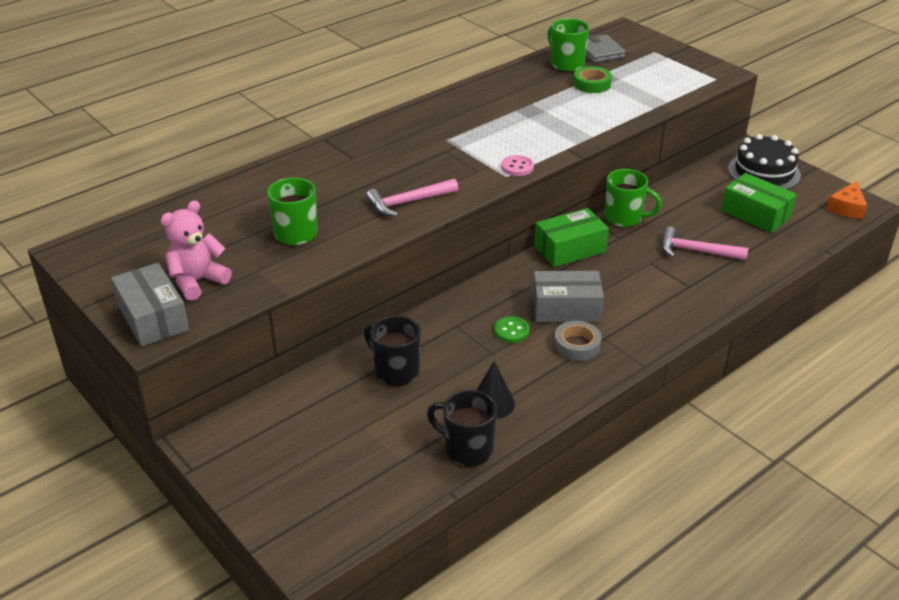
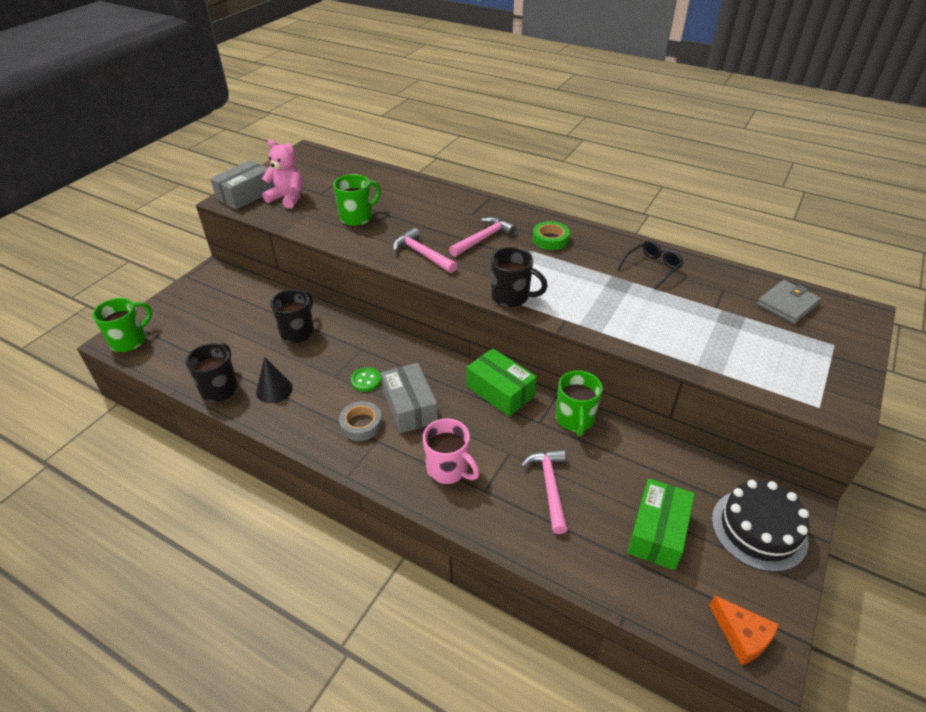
camera: 70 degrees right, 5 degrees up
(405, 160) = (483, 238): none -> pink hammer
(516, 89) = (652, 268): none -> black glasses
(517, 167) = (511, 297): pink button -> black mug
(566, 64) = (734, 287): green mug -> green mug (130, 341)
(592, 84) = (709, 312): green tape -> green tape (550, 239)
(658, 301) = (448, 469): none -> pink mug
(847, 208) = (741, 636): orange cheese -> orange cheese turned 135 degrees counterclockwise

